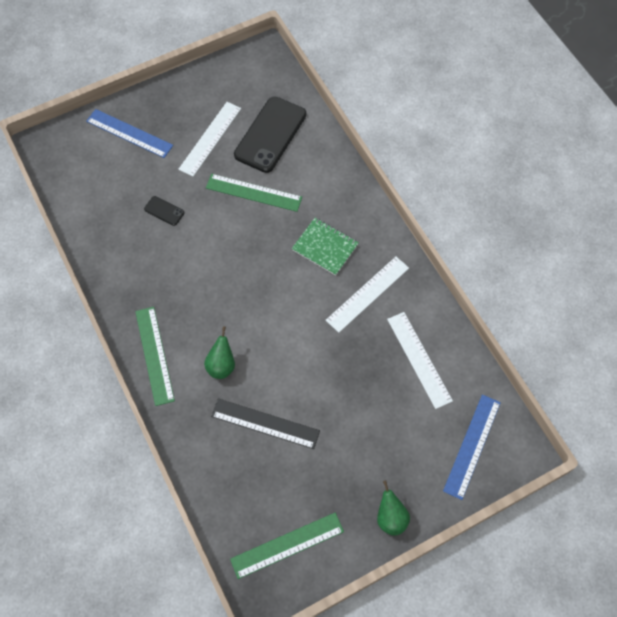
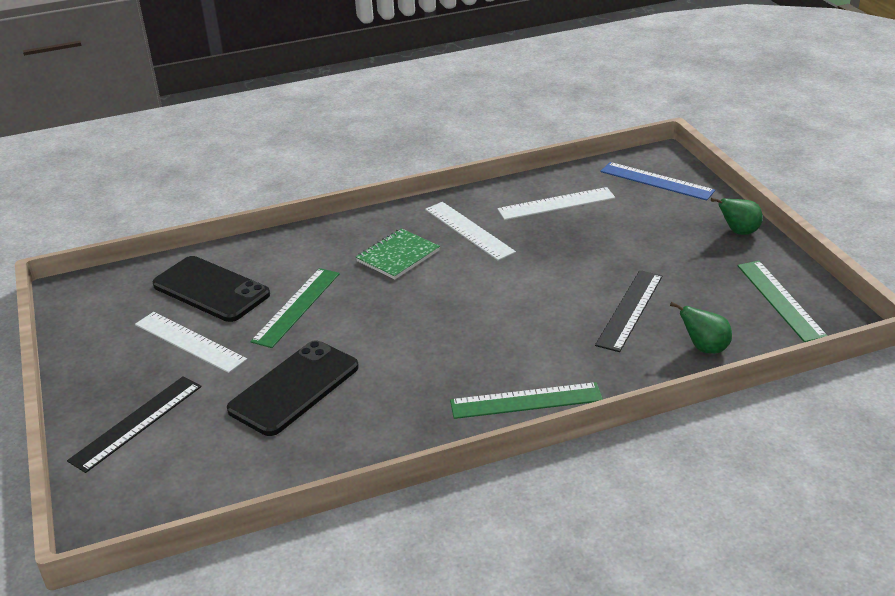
camera: 80 degrees left, 30 degrees down
(129, 133) = (137, 423): blue ruler -> black ruler
(164, 211) = (294, 388): black phone -> black phone, size x2.30
(221, 365) = (548, 341): green pear -> green pear (704, 348)

